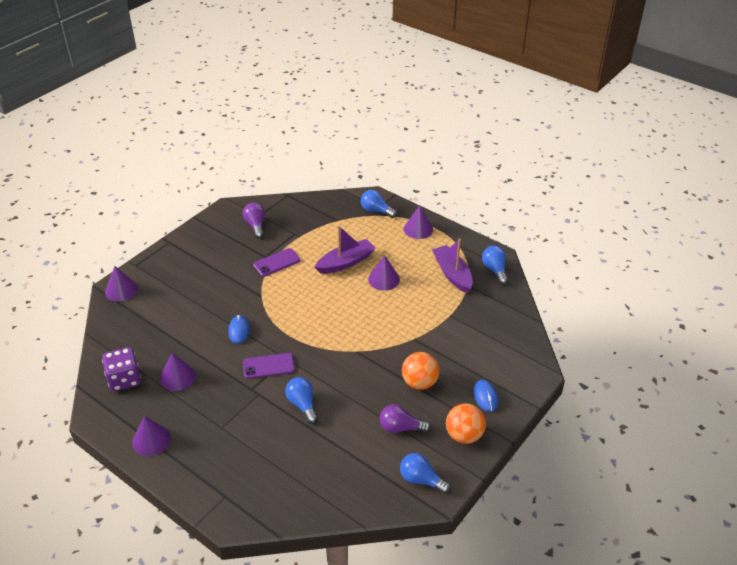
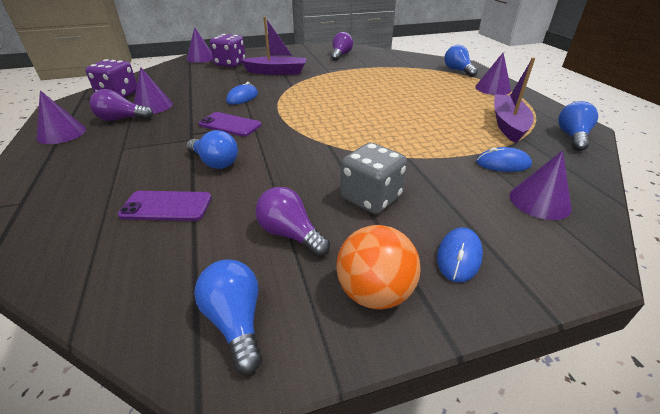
camera: 35 degrees right, 5 degrees down
(165, 287) = (230, 64): none -> purple dice
(175, 403) = (121, 119): none -> purple light bulb
(277, 262) = (330, 74): purple phone -> purple phone (166, 206)
(302, 404) = (215, 162): blue light bulb -> blue light bulb turned 120 degrees clockwise
(346, 262) = (392, 88): purple boat -> purple boat (277, 72)
(384, 279) = (420, 107): purple cone -> purple cone (539, 201)
(419, 382) = (371, 198): orange ball -> grey dice
(469, 317) = (503, 163): none -> blue mouse

